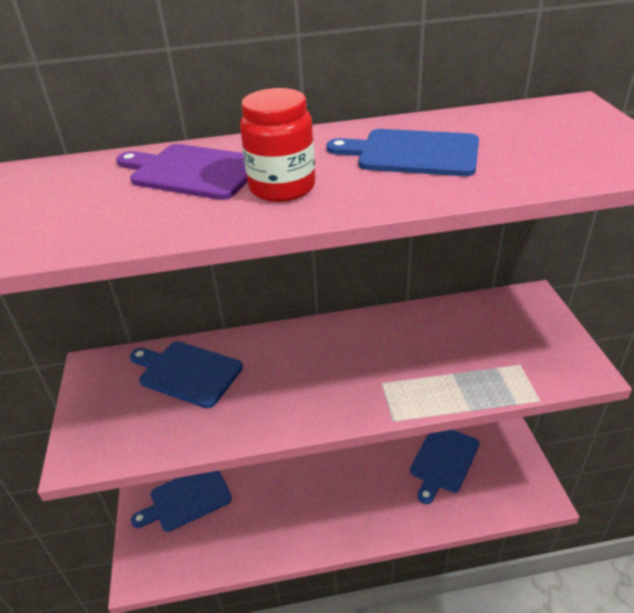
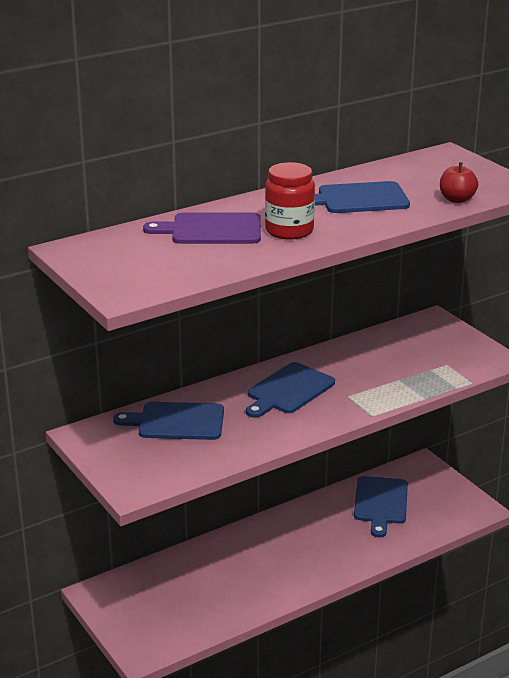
camera: 25 degrees left, 10 degrees down
(187, 499) = (149, 589): blue cutting board -> blue cutting board (288, 390)
(551, 172) = (457, 199): none -> red apple

